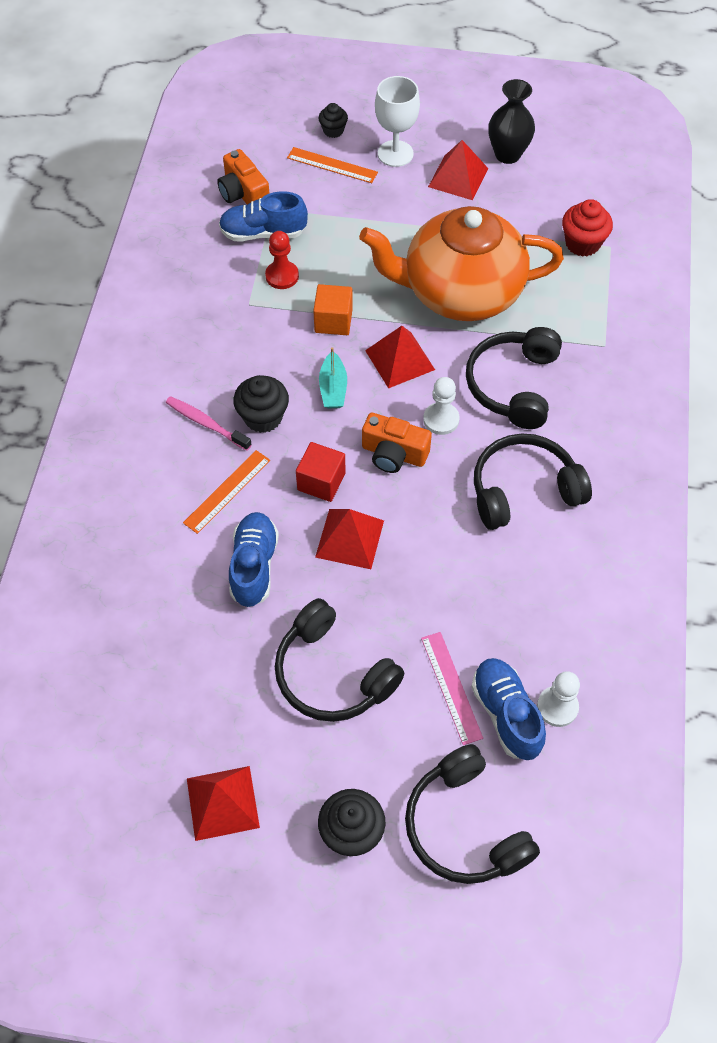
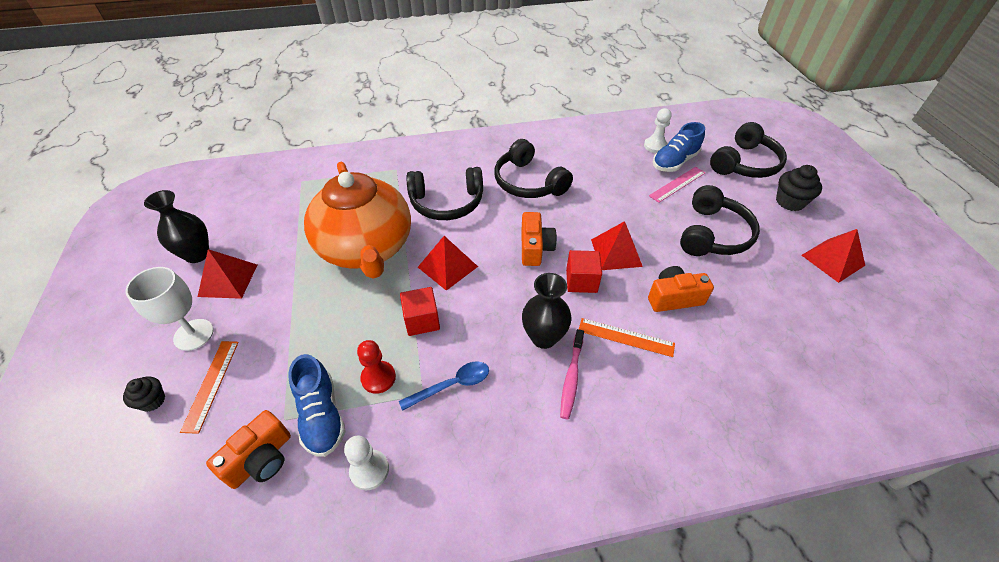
camera: 110 degrees left, 10 degrees down
(246, 327) = (452, 385): none -> blue spoon
(254, 566) = (674, 298): blue shoe -> orange camera
(263, 417) = (544, 337): black cupcake -> black vase
(333, 321) = (422, 320): orange cube -> red cube
(333, 388) = (493, 299): turquoise boat -> none
(441, 419) = (493, 231): white pawn -> white pawn (369, 470)
(582, 243) = (300, 194): red cupcake -> none

